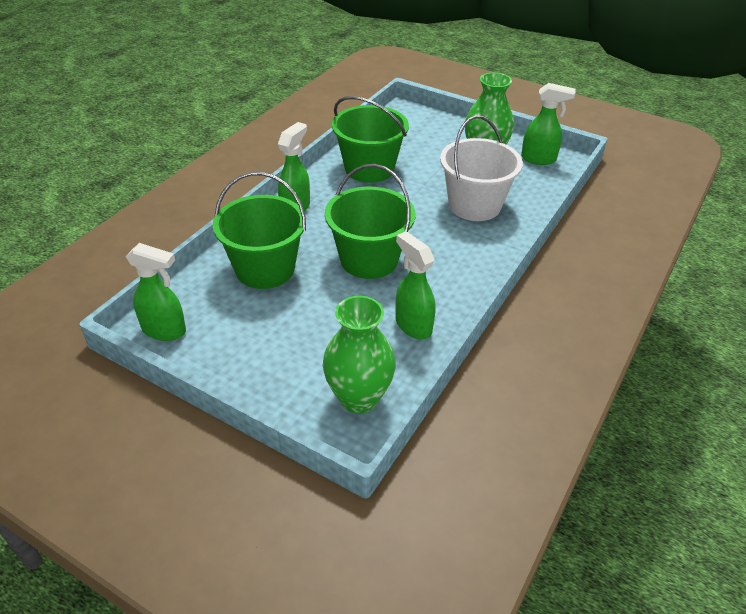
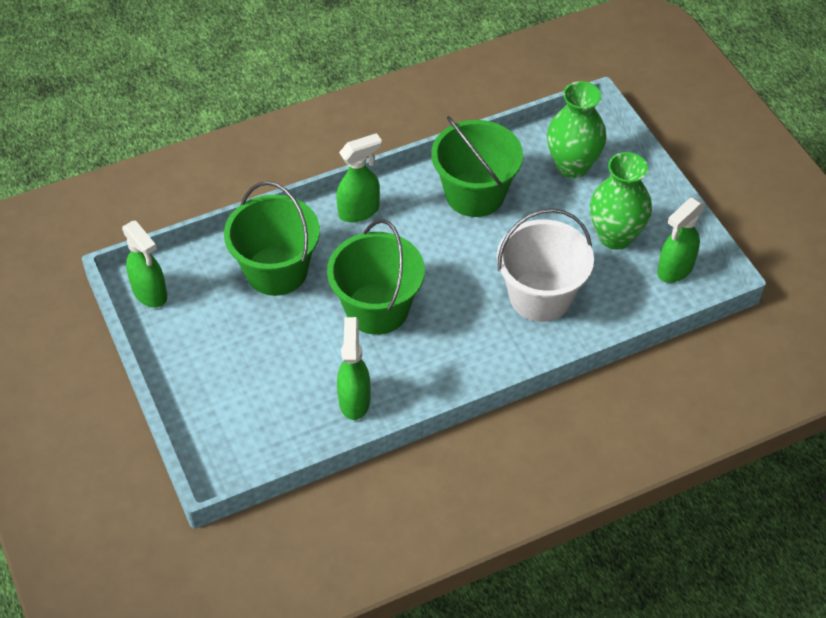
camera: 35 degrees right, 10 degrees up
(359, 398) = (251, 443): green vase -> green vase (572, 166)
(539, 159) = (674, 269): green spray bottle -> green spray bottle turned 90 degrees clockwise

